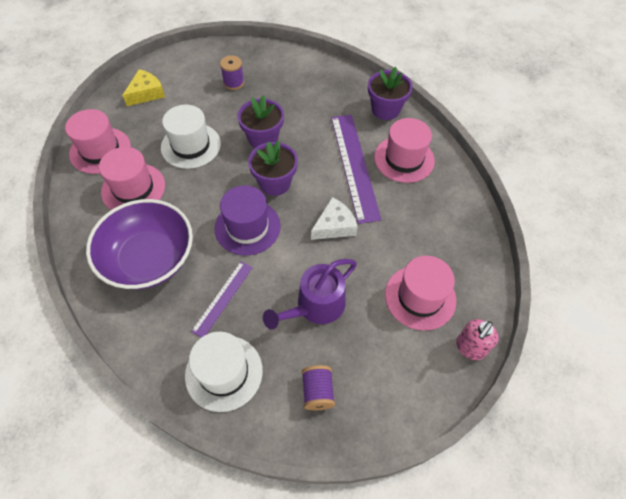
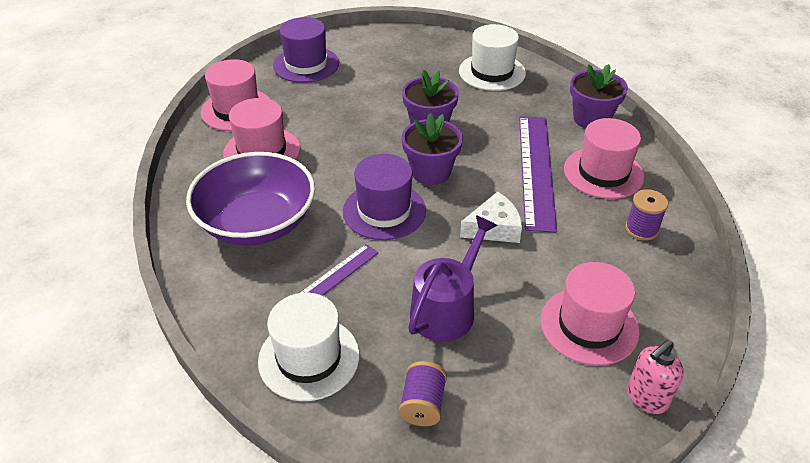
camera: 15 degrees right, 15 degrees down
(146, 93) = (306, 64): yellow cheese -> purple hat
(191, 145) = (341, 120): white hat -> white hat (492, 72)
(234, 83) = (410, 68): purple spool -> purple spool (641, 229)
(316, 306) = (446, 309): purple watering can -> purple watering can turned 150 degrees clockwise

